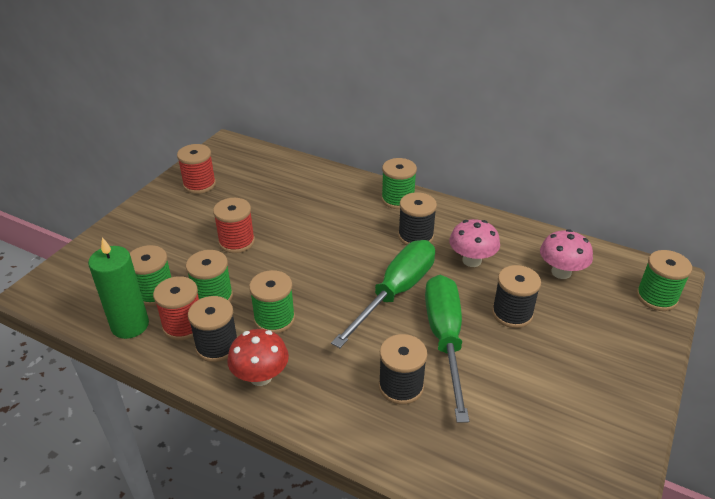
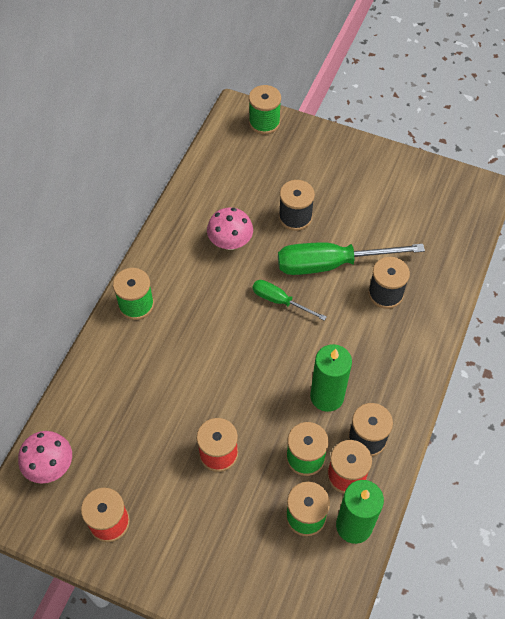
camera: 95 degrees left, 20 degrees up
(260, 376) = (394, 396): red mushroom -> none
(274, 319) = (327, 396): green spool -> green candle
(396, 292) = (280, 301): green screwdriver -> green screwdriver, size x0.54
(415, 236) = (198, 287): black spool -> none
(561, 272) = (240, 179): pink mushroom -> pink mushroom (50, 466)

